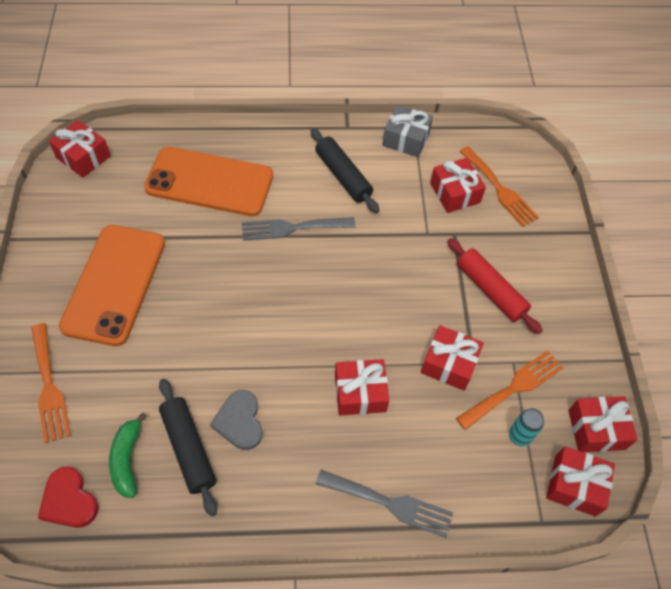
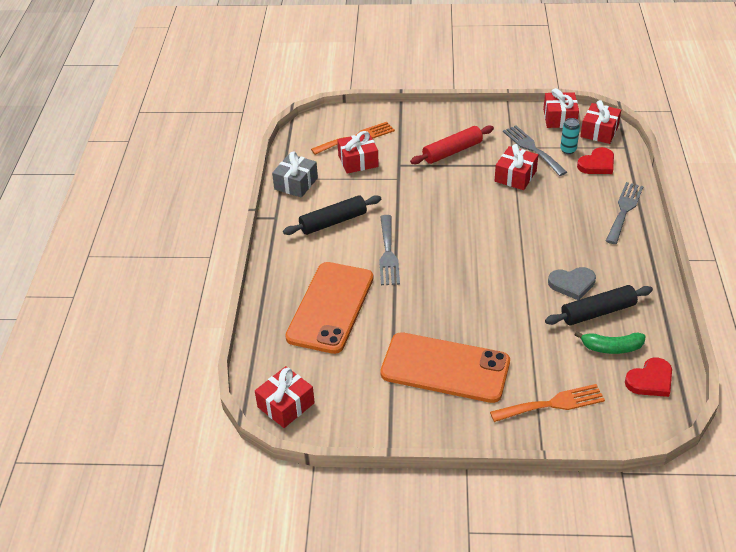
camera: 80 degrees left, 15 degrees down
(360, 393) = (542, 220): red gift -> none
(492, 475) = (597, 164): none -> red heart
(514, 387) = (532, 149): orange fork -> grey fork

